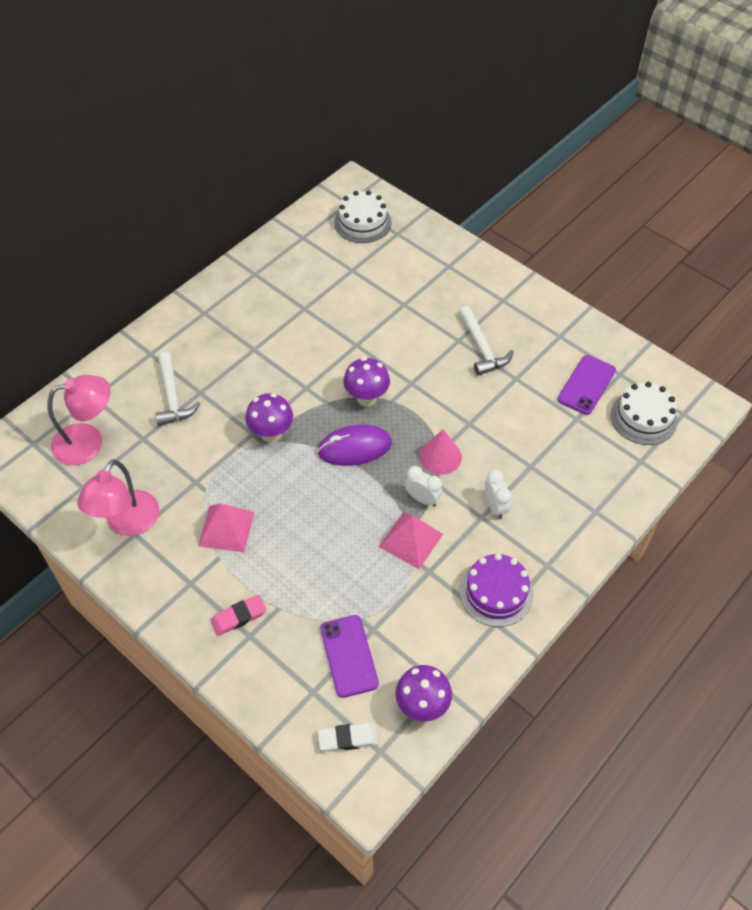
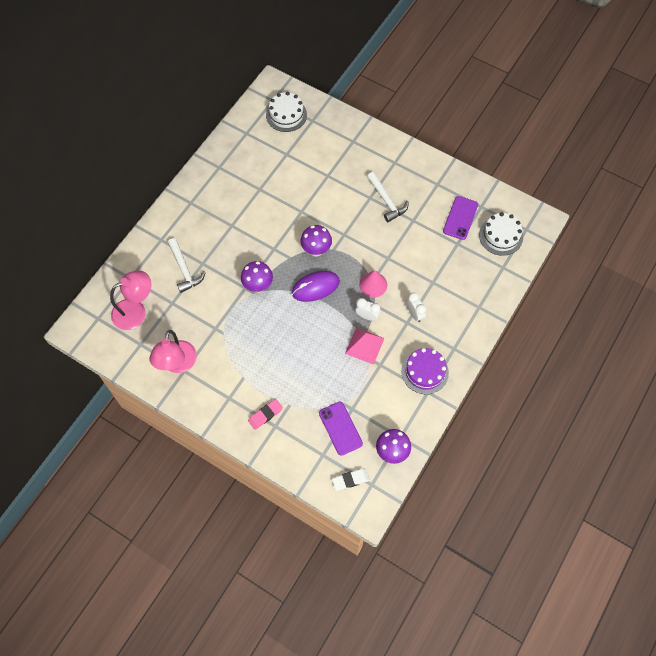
camera: 10 degrees left, 10 degrees up
(226, 528) = (243, 357): pink pyramid -> none

